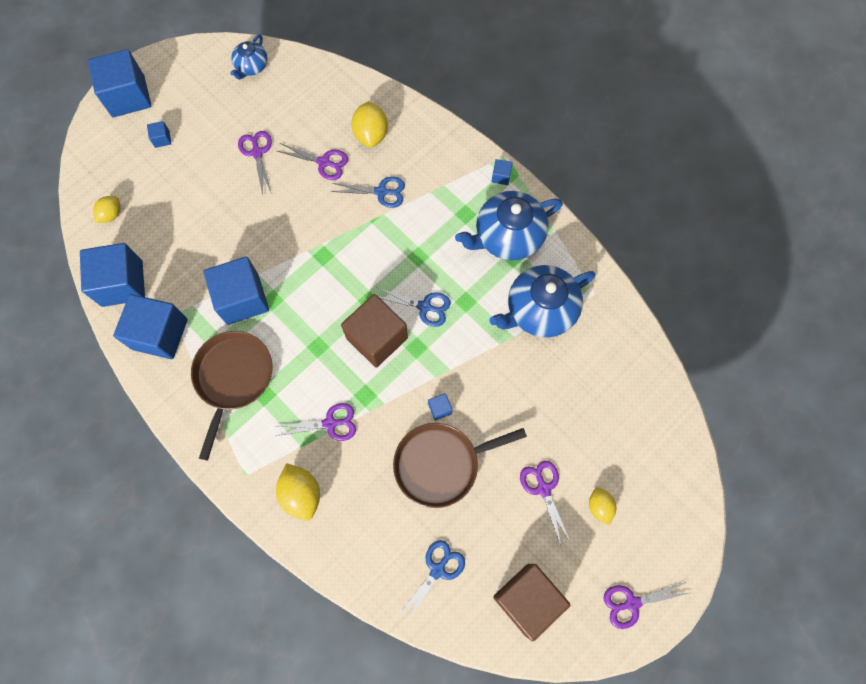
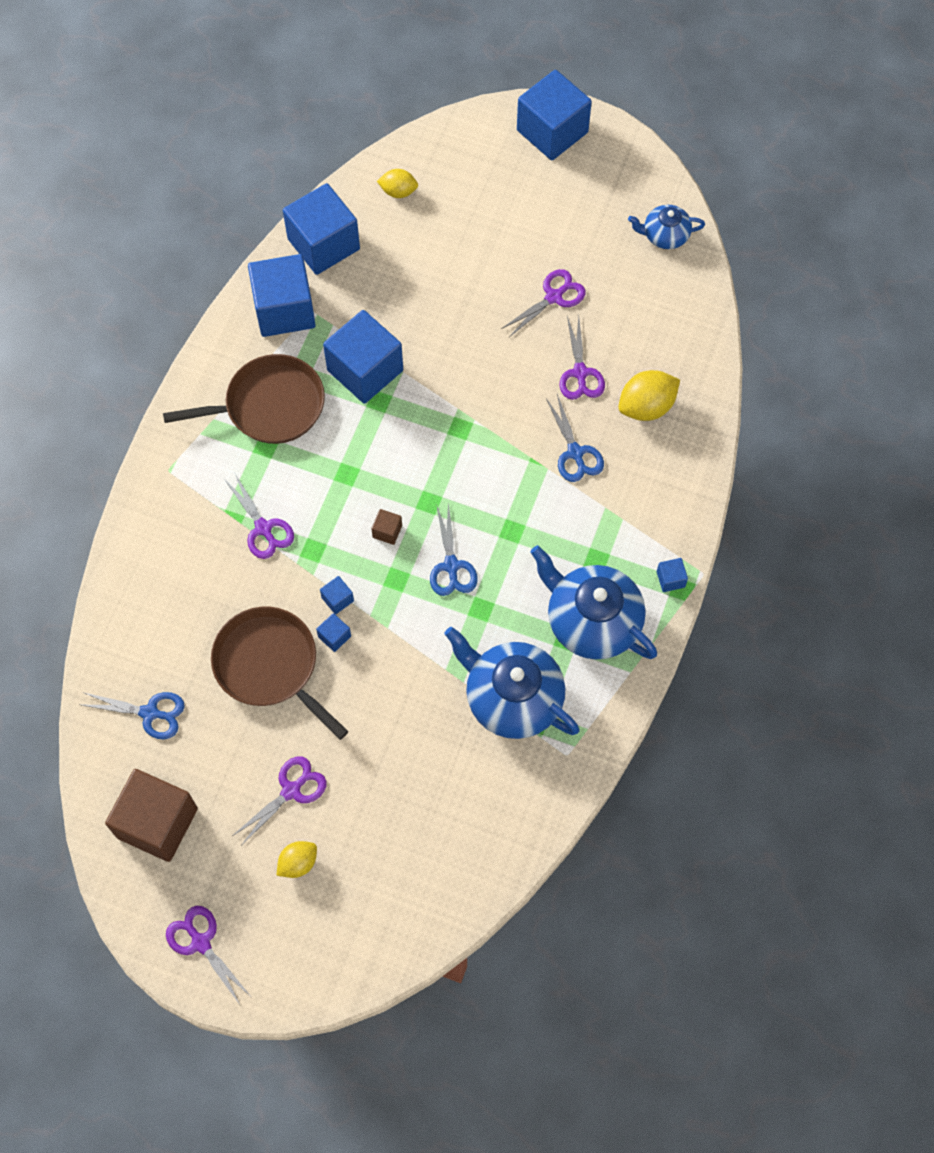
camera: 65 degrees right, 5 degrees down
(162, 139) = (517, 192): blue cube -> blue cube (337, 599)
(301, 494) = (172, 536): yellow lemon -> none
(377, 338) = (387, 531): brown cube -> brown cube, size x0.41

